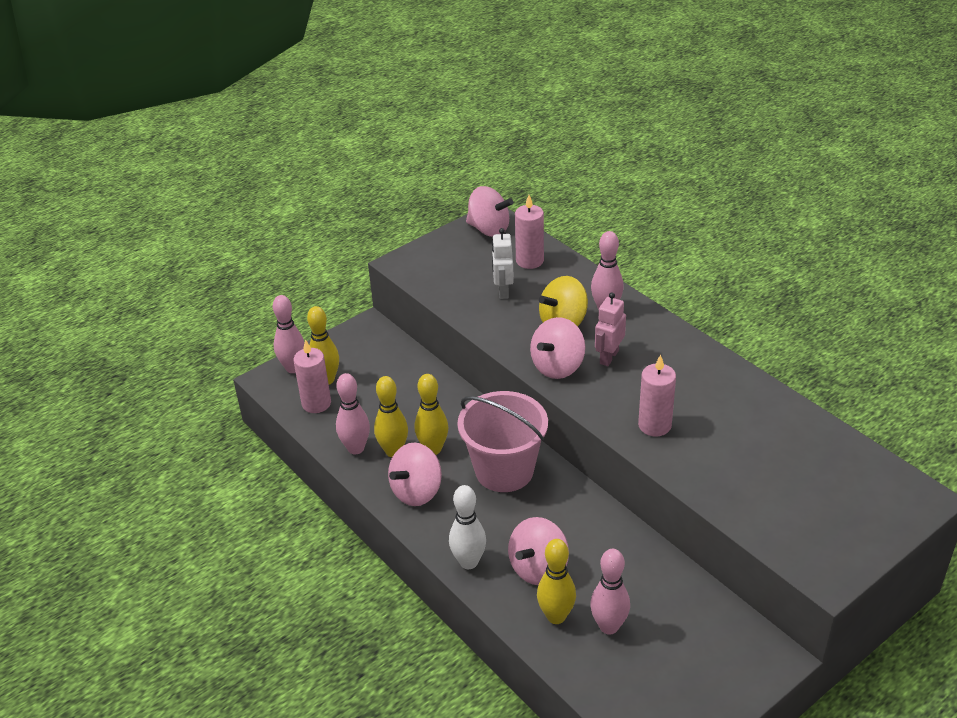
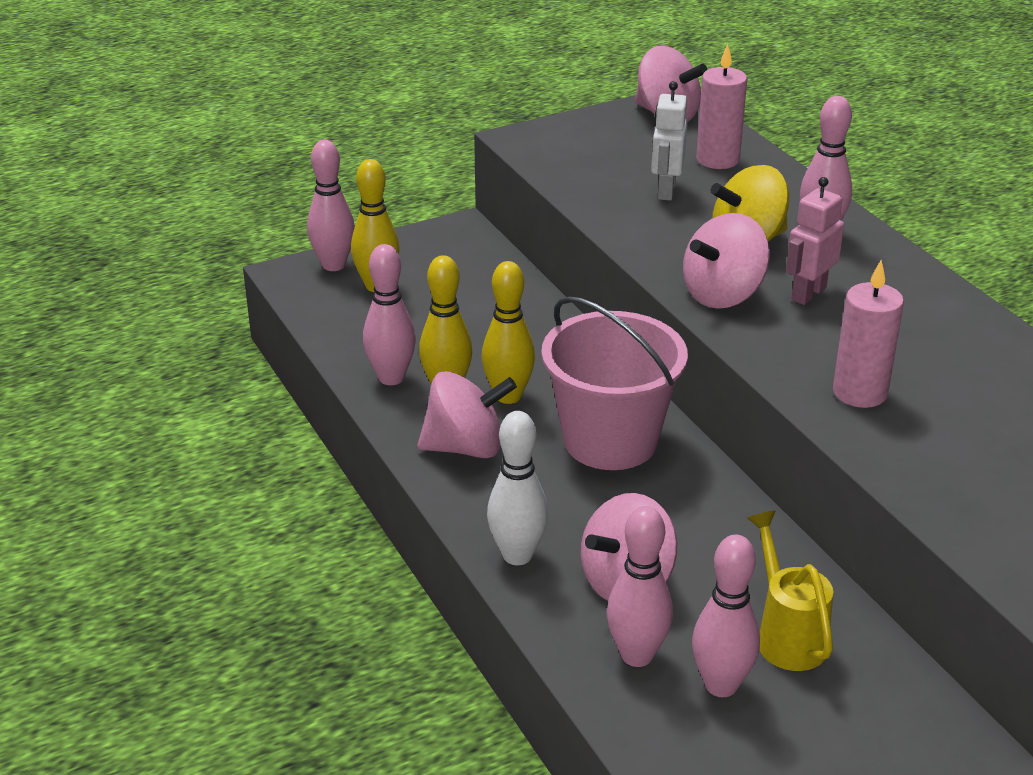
camera: 10 degrees right, 5 degrees down
(316, 403) = (352, 313): pink candle -> none
(417, 491) = (465, 447): pink spinning top -> pink spinning top turned 150 degrees counterclockwise
(556, 616) = (637, 655): yellow bowling pin -> pink bowling pin
(639, 586) = (786, 635): none -> yellow watering can

